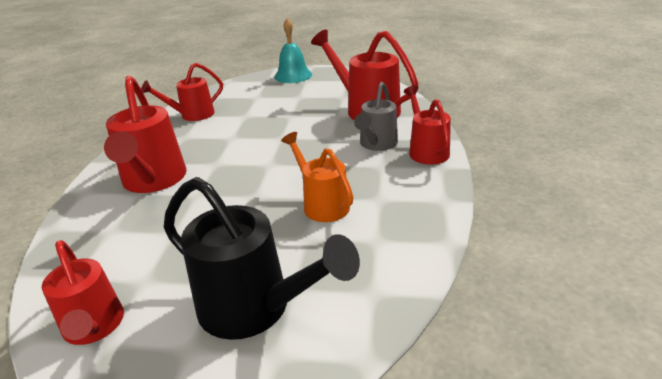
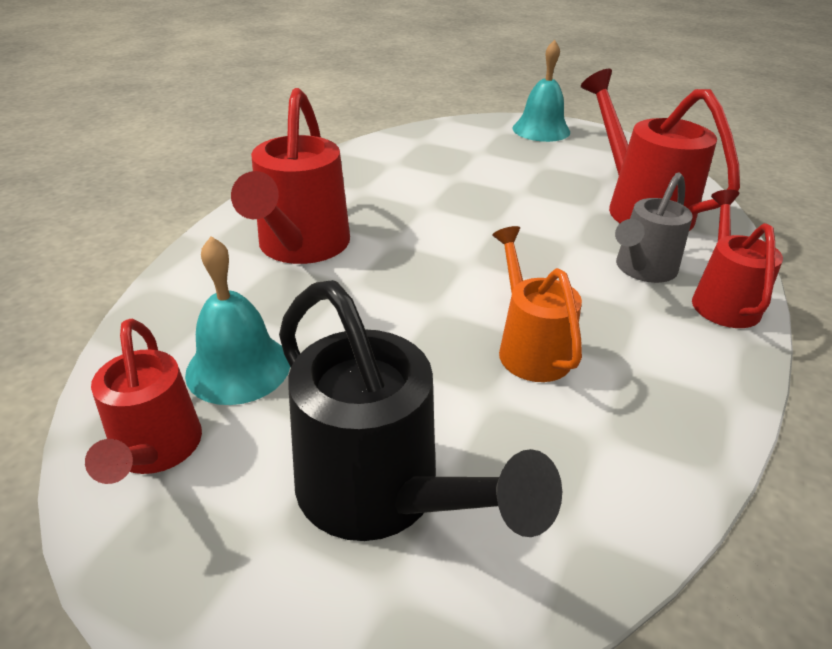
camera: 15 degrees right, 5 degrees up
(135, 263) = (238, 368): none -> turquoise bell
(192, 115) = (381, 160): red watering can -> none

